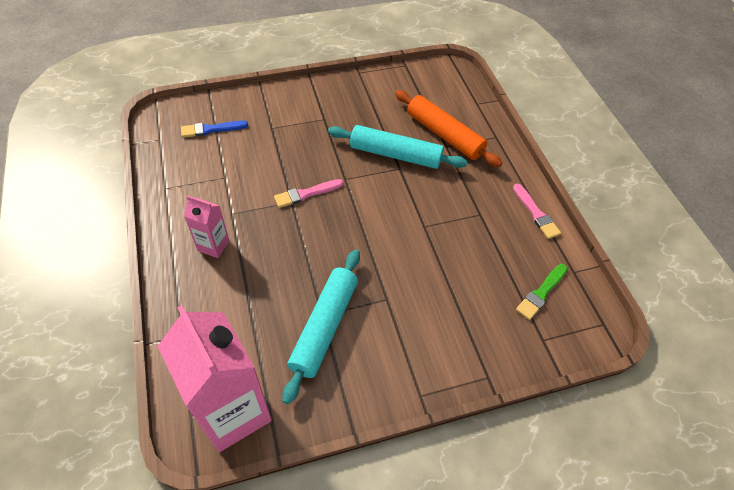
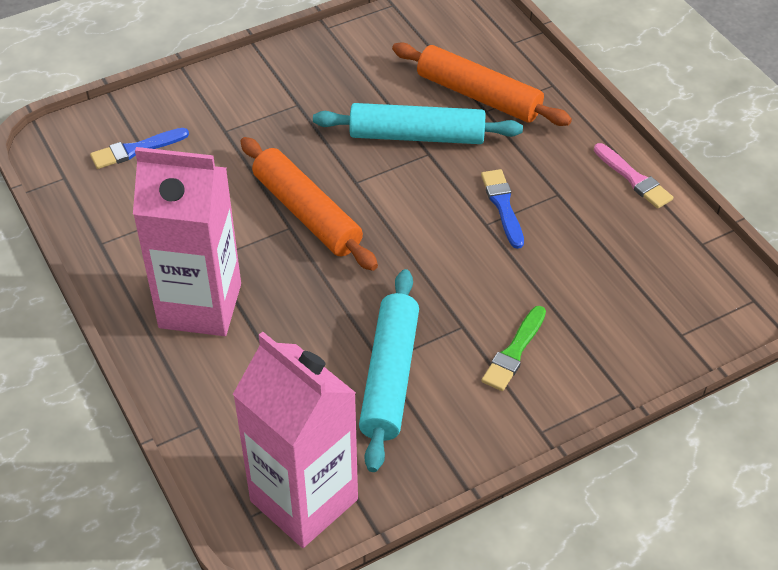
camera: 10 degrees left, 5 degrees down
(213, 245) = (200, 306): pink carton -> pink carton, size x2.04
(306, 194) = (307, 213): pink brush -> orange rolling pin
(439, 215) = (502, 206): none -> blue brush
(541, 293) = (664, 278): green brush -> green brush (514, 352)

